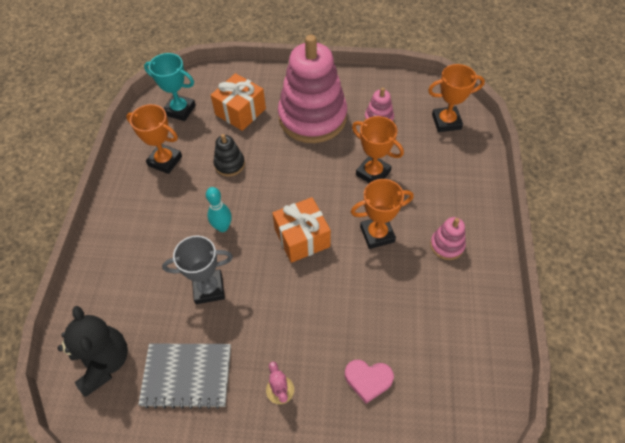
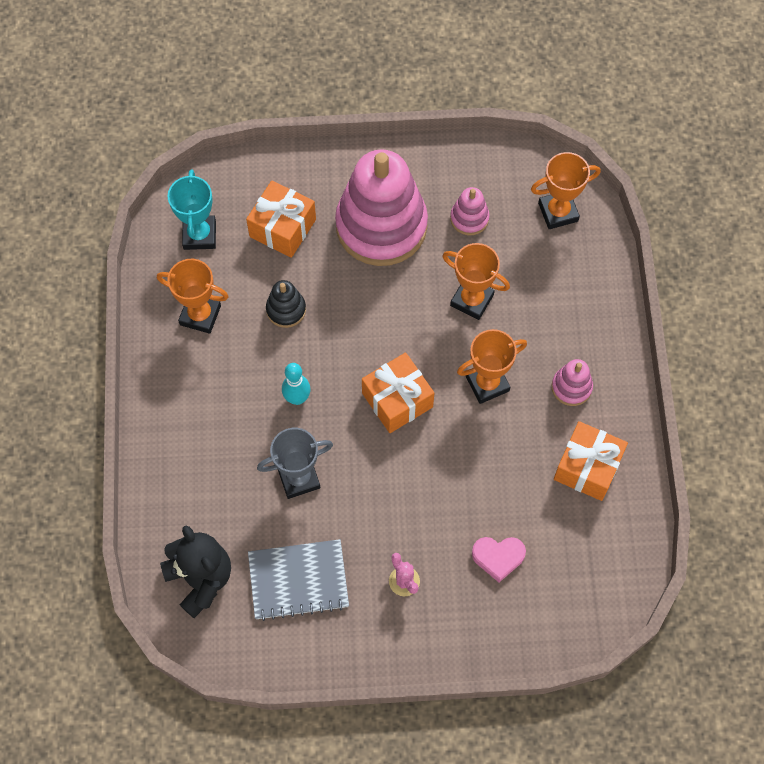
camera: 10 degrees left, 10 degrees up
(180, 110) = (199, 235): turquoise trophy -> turquoise trophy turned 75 degrees clockwise
(455, 311) = (587, 467): none -> orange gift

